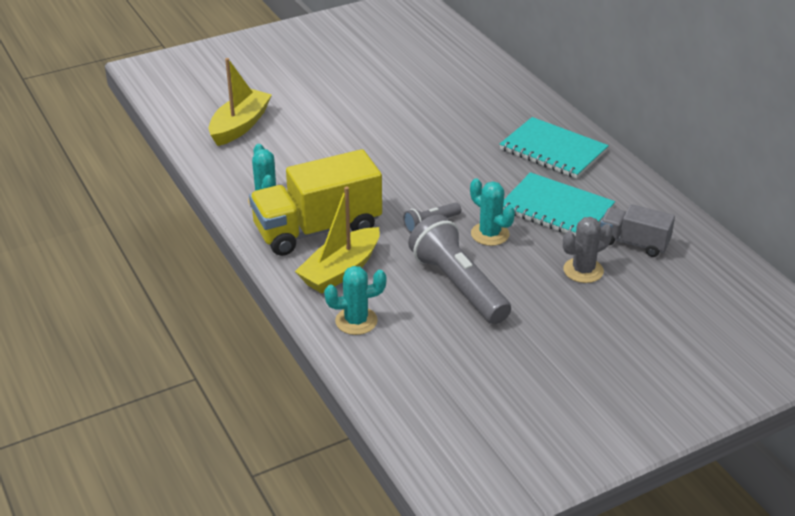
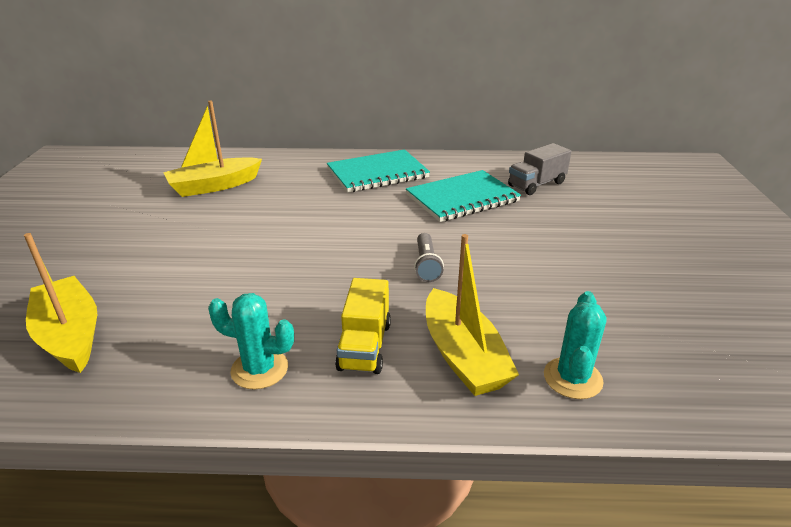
camera: 60 degrees left, 5 degrees down
(317, 229) = (364, 346): yellow truck -> yellow truck, size x0.54
(444, 86) = (214, 186): none -> yellow boat
(458, 285) = (543, 283): grey flashlight -> none
(490, 234) = (472, 239): turquoise cactus -> none
(583, 270) = (560, 215): grey cactus -> none

